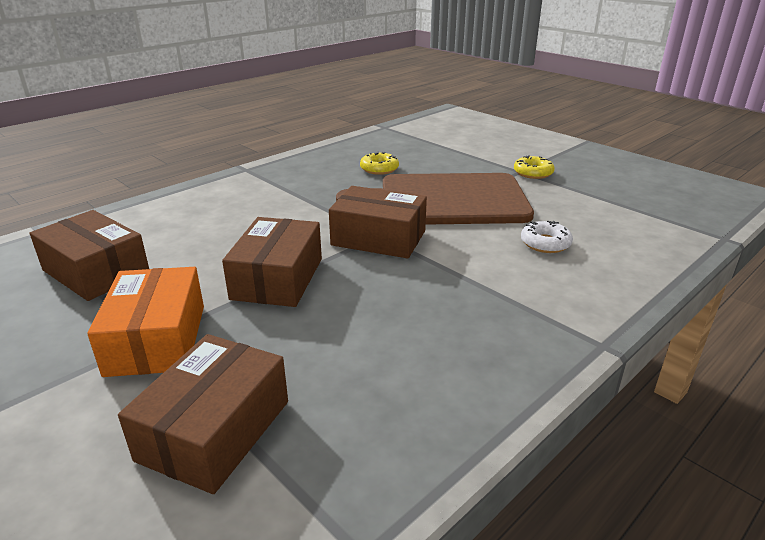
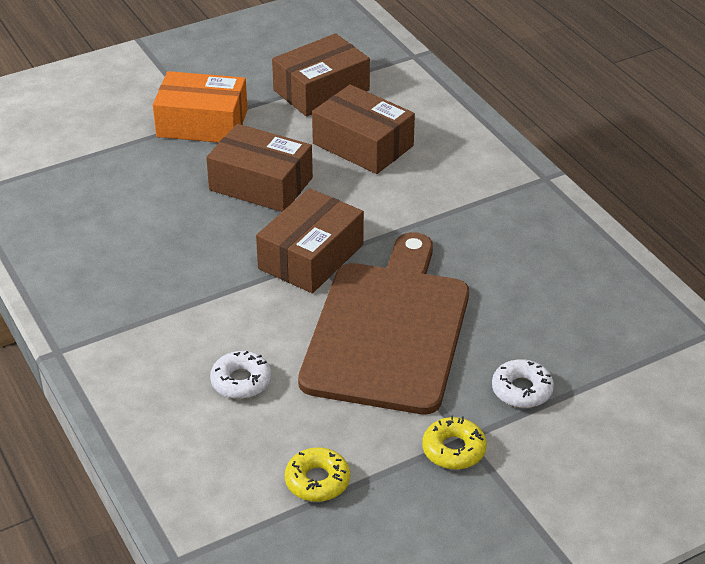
camera: 105 degrees right, 10 degrees up
(215, 430) = (90, 147): brown box -> brown box (363, 145)
(379, 169) = (514, 292): yellow donut -> yellow donut (317, 481)
(467, 161) = (522, 390): none -> white donut

